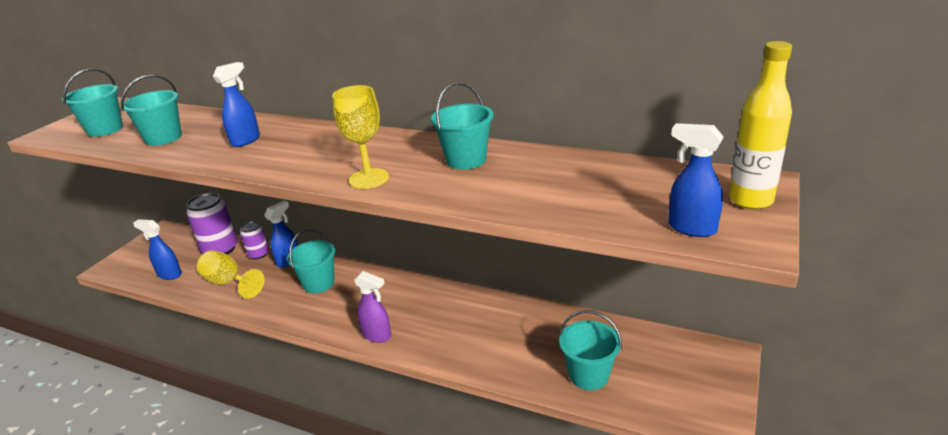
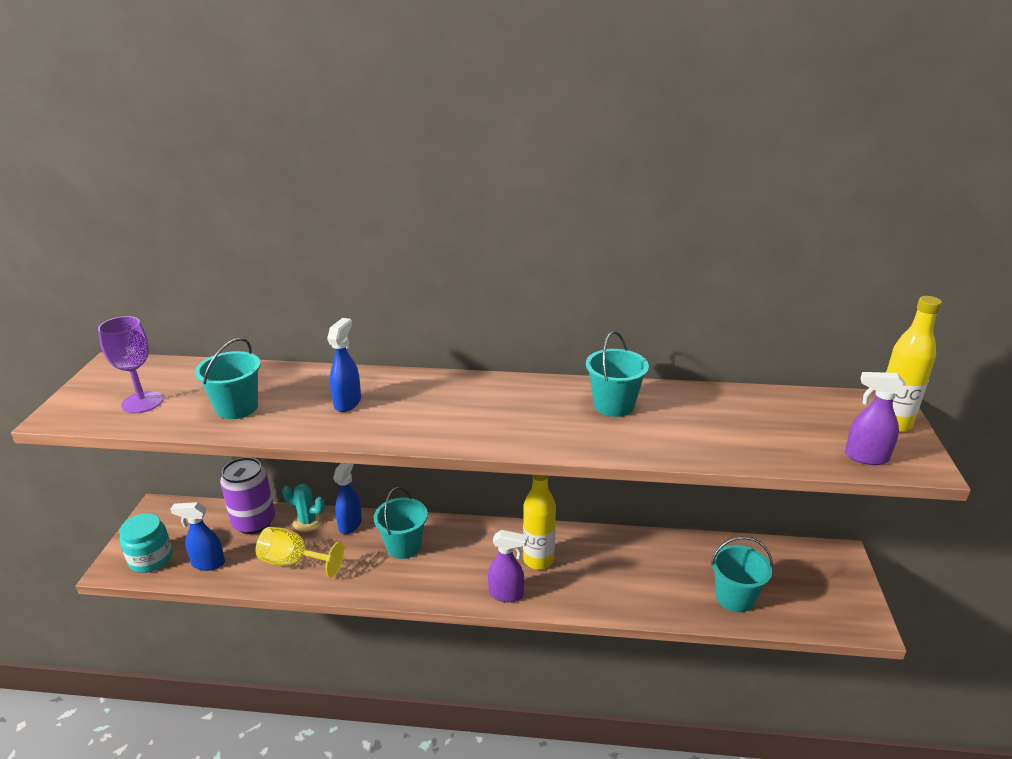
camera: 20 degrees left, 0 degrees up
(105, 129) = (142, 402): turquoise bucket -> purple goblet
(134, 265) = (151, 559): none -> turquoise jar
(258, 254) = (307, 522): purple can -> turquoise cactus
(369, 179) = (532, 437): yellow goblet -> none
(422, 311) = (538, 560): none -> yellow bottle
(691, 228) = (865, 457): blue spray bottle -> purple spray bottle

